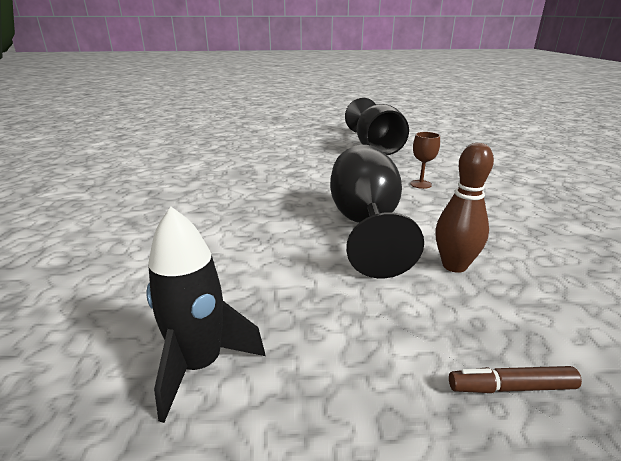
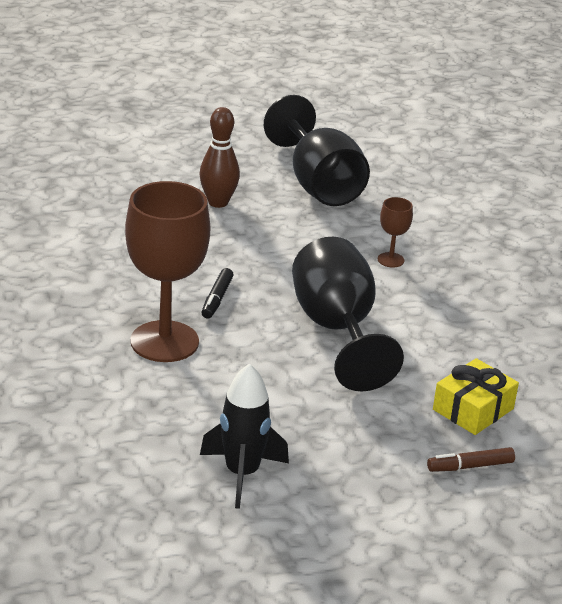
camera: 15 degrees left, 5 degrees up
(211, 225) = (164, 342): none -> brown goblet
(273, 200) = (216, 299): none -> black marker
(454, 266) = (431, 372): brown bowling pin -> brown bowling pin (218, 202)
(504, 307) = (473, 409): none -> yellow gift

